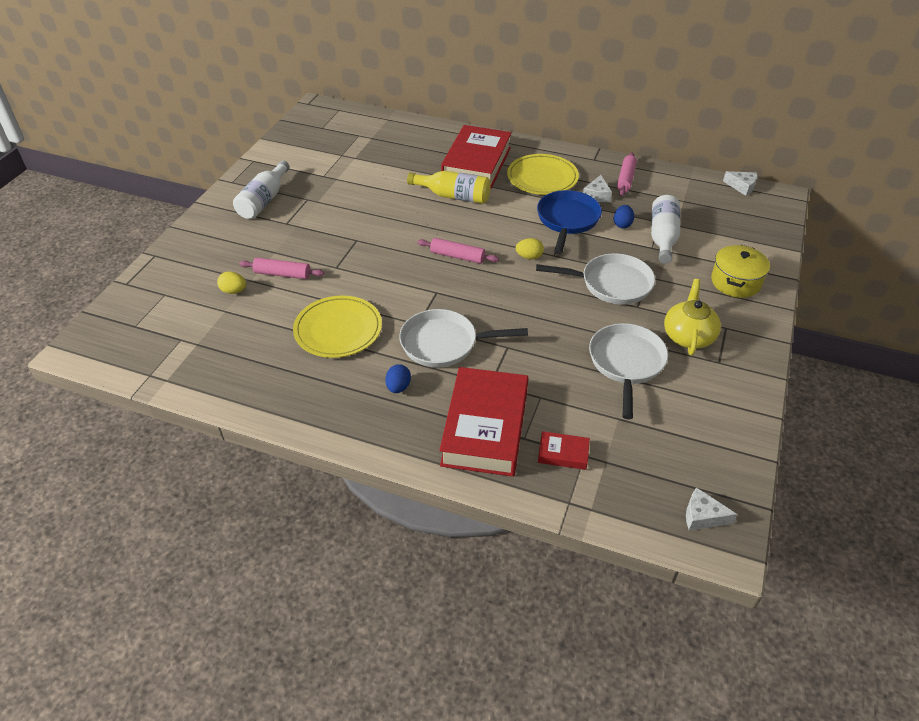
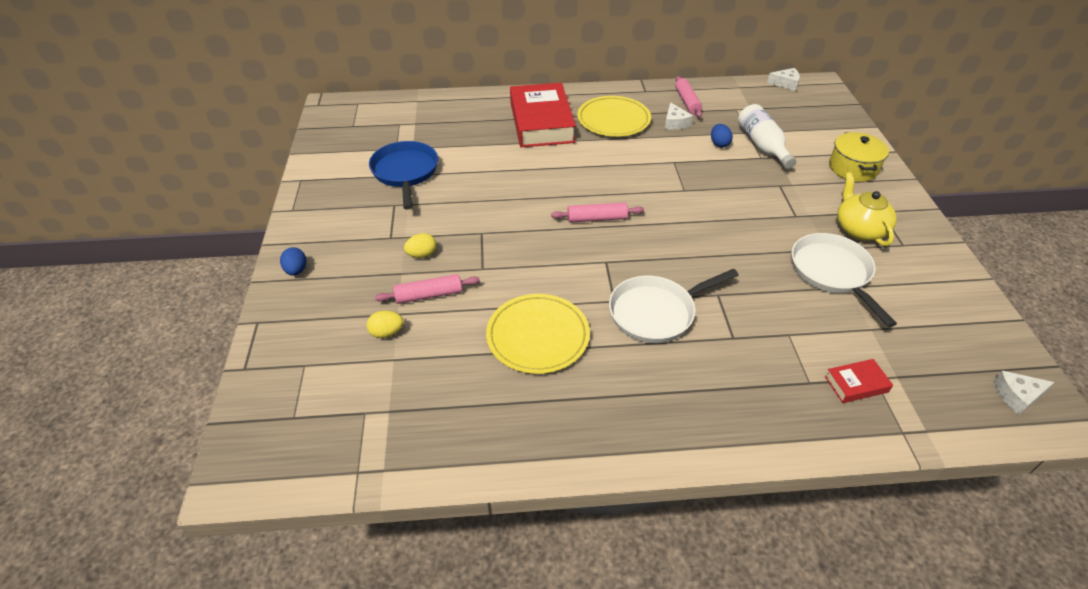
camera: 25 degrees left, 0 degrees up
(264, 200) = (346, 220): white bottle -> none
(398, 387) = (649, 376): blue egg -> blue egg (296, 270)
(453, 196) = (545, 160): yellow bottle -> none
(485, 427) = (766, 386): red book -> none
(529, 257) = (664, 198): yellow egg -> yellow egg (422, 255)
(567, 220) = (669, 153): blue pan -> blue pan (405, 173)
(611, 284) = (756, 202): white pan -> none

